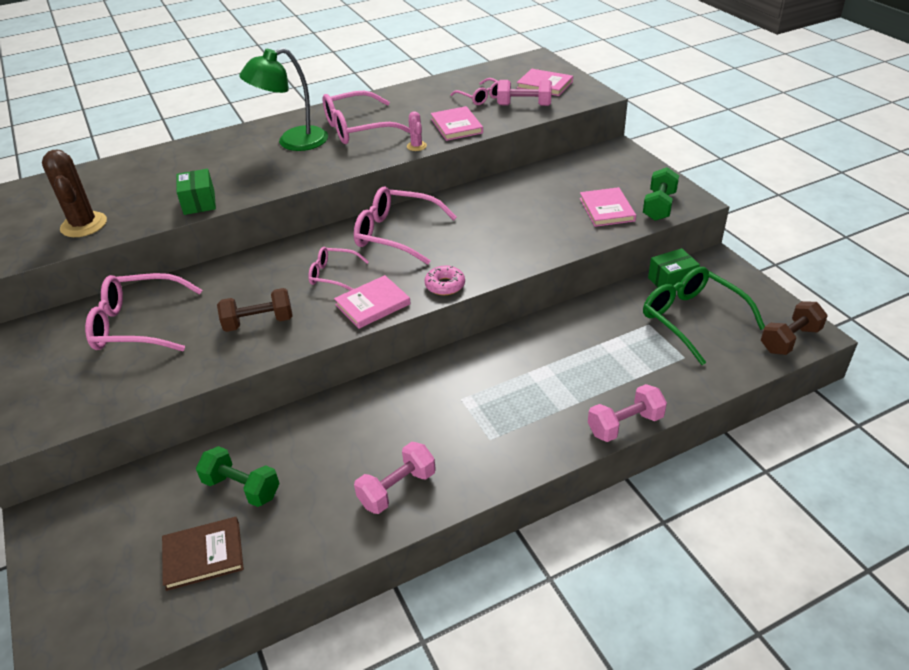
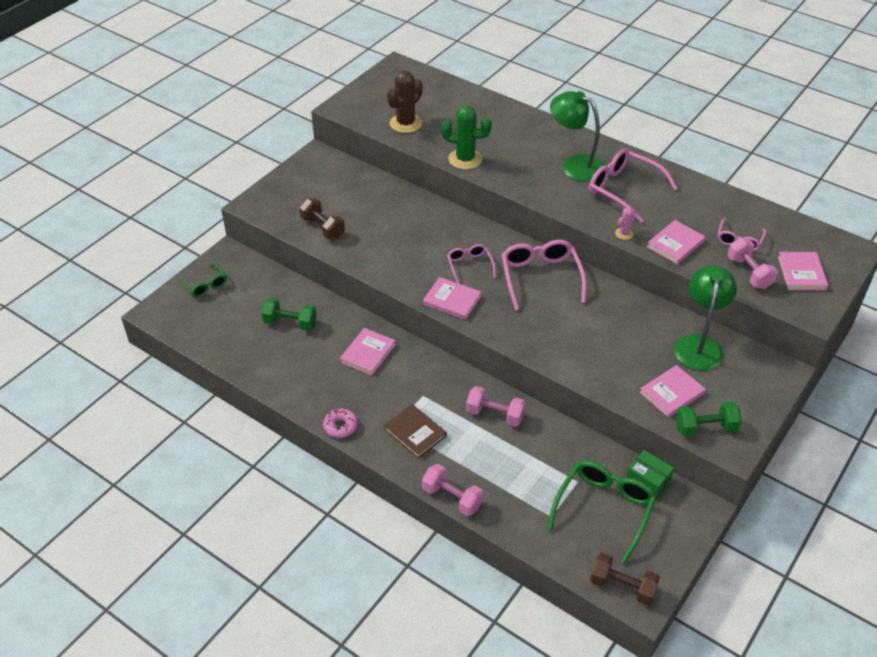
camera: 60 degrees right, 5 degrees up
(75, 569) = (205, 285): none -> green glasses
(137, 325) = (362, 201): pink glasses -> none
(199, 202) = (465, 159): green box -> green cactus
(203, 555) = (237, 331): brown book -> brown book (415, 433)
(242, 488) = (290, 323): green dumbbell -> green dumbbell turned 75 degrees counterclockwise
(259, 322) = (398, 254): brown dumbbell -> brown dumbbell (323, 228)
(359, 426) = (368, 353): none -> pink book
(397, 489) = (327, 395): pink dumbbell -> pink dumbbell (495, 414)
(445, 285) = (498, 330): pink donut -> pink donut (340, 426)
(558, 177) = (699, 344): none -> green lamp

